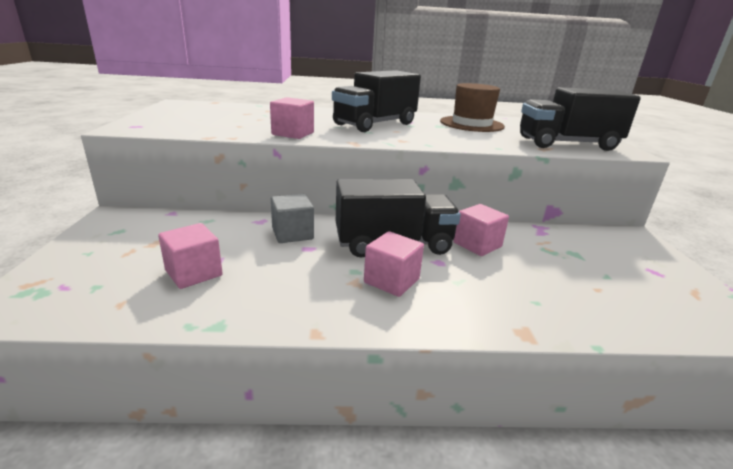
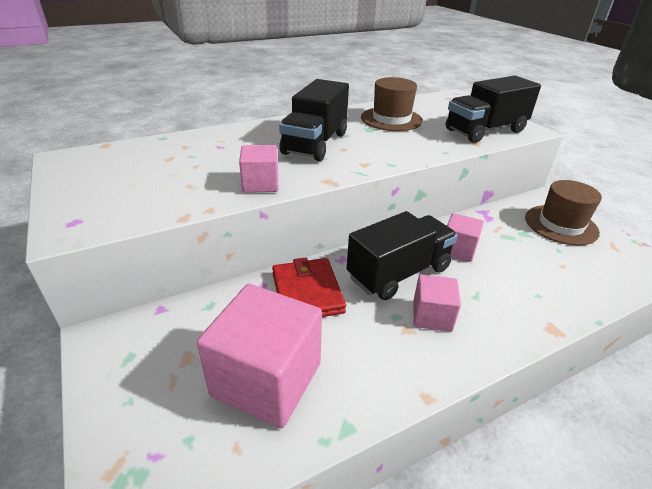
camera: 25 degrees left, 10 degrees up
(194, 273) = (267, 379): pink cube -> pink cube, size x1.87
(292, 234) = (307, 292): grey cube -> red wallet
(633, 258) = (561, 225): none -> brown hat

